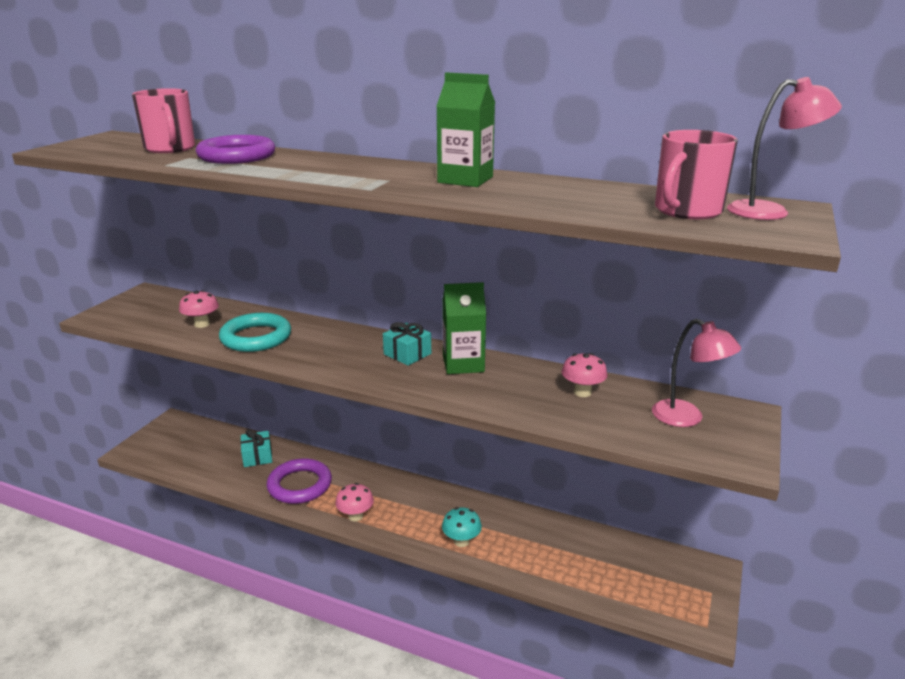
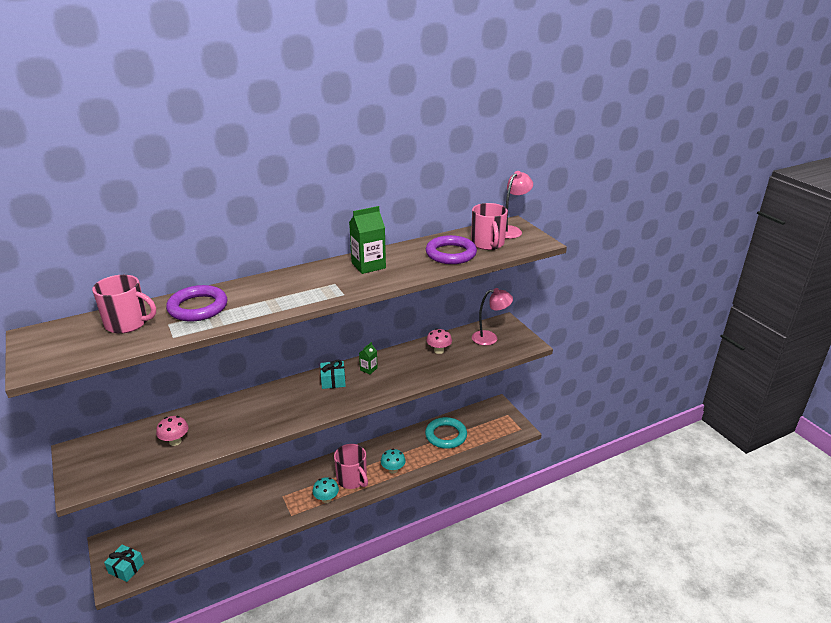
camera: 50 degrees left, 5 degrees up
(256, 337) = (230, 426): turquoise ring -> turquoise ring (446, 435)
(257, 456) = (214, 515): turquoise gift -> turquoise gift (126, 568)
(299, 485) = (269, 509): purple ring -> purple ring (451, 254)
(355, 516) = (326, 499): pink mushroom -> turquoise mushroom
(407, 517) = (352, 479): none -> pink mug
(463, 364) = (368, 369): green carton -> green carton, size x0.53

